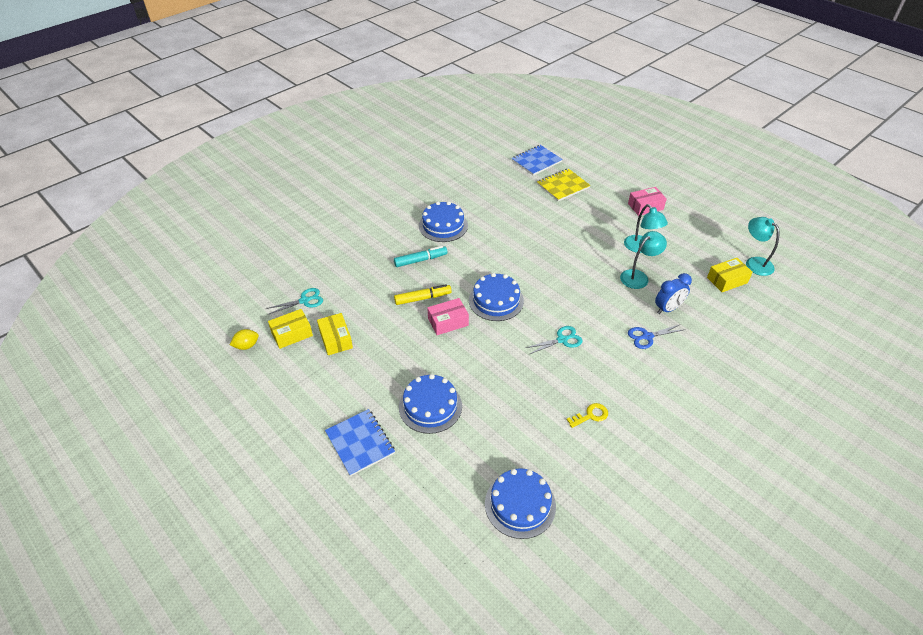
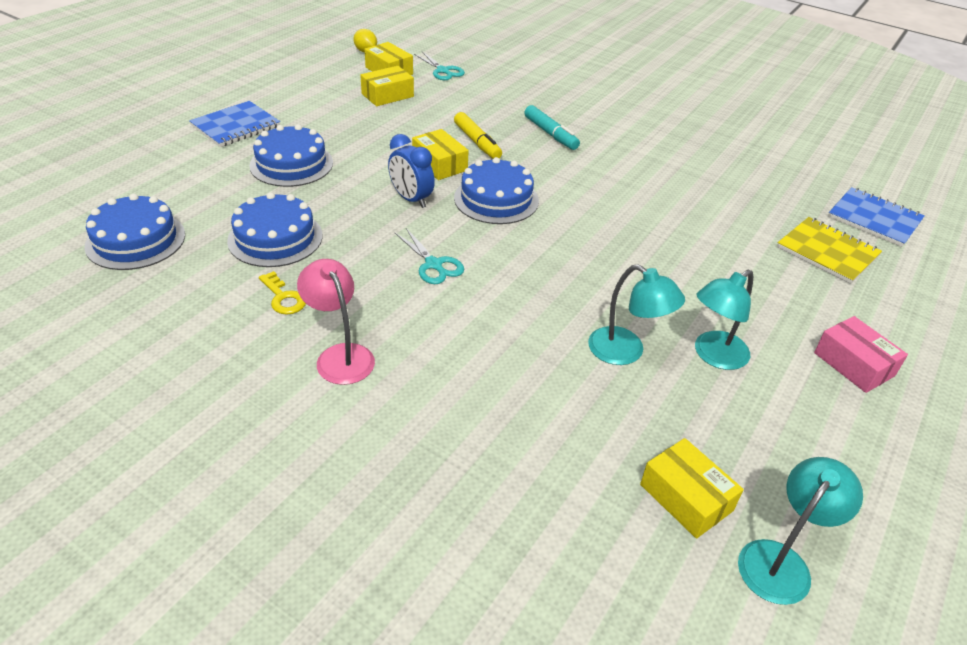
camera: 75 degrees right, 5 degrees down
(443, 225) = (634, 144): blue cake -> blue cake (275, 238)
(448, 322) = (439, 164): pink box -> yellow box
(642, 390) = (340, 355): none -> pink lamp
(647, 336) = (468, 362): blue scissors -> none
(668, 309) = (552, 393): blue clock -> blue clock (411, 199)

